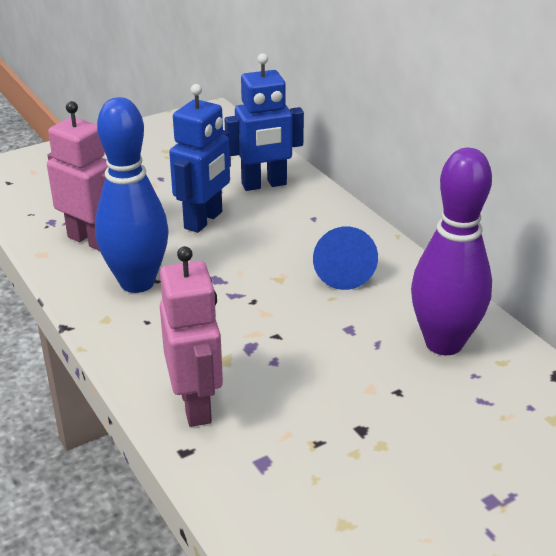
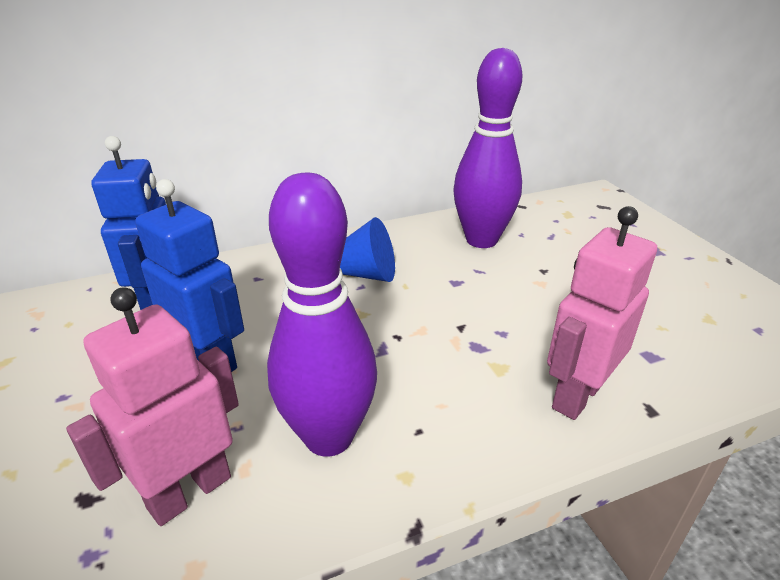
camera: 80 degrees left, 0 degrees up
(137, 282) = (328, 436): blue bowling pin -> purple bowling pin
(196, 405) = (576, 395): pink robot -> pink robot turned 45 degrees counterclockwise

